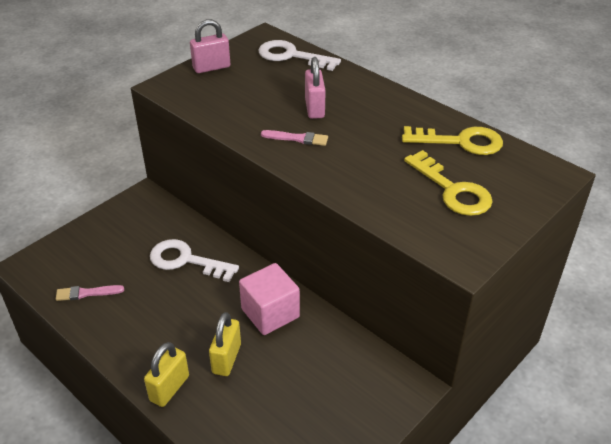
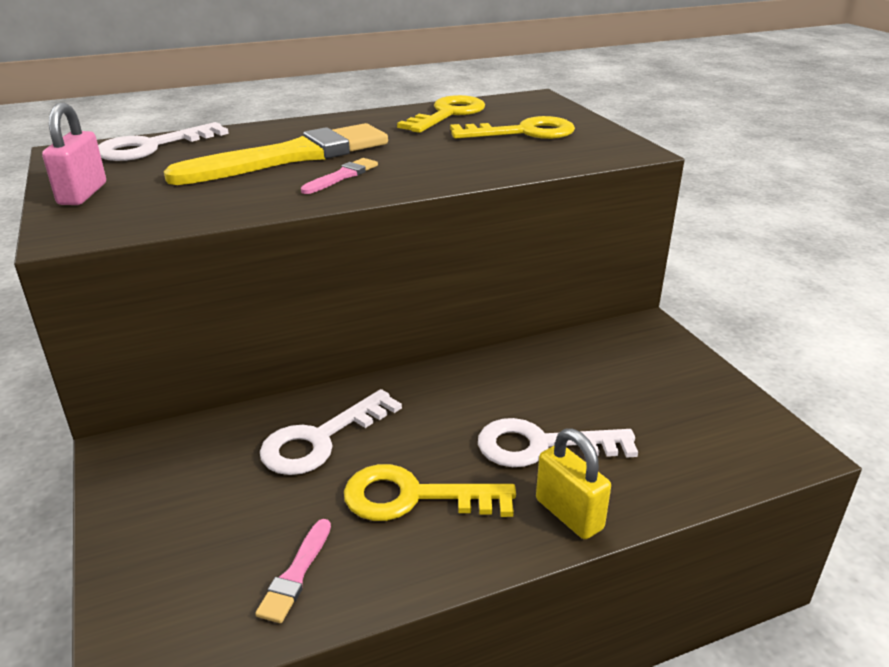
camera: 65 degrees left, 10 degrees down
(156, 316) = (413, 497): none -> yellow key
(226, 358) = (541, 446): yellow padlock -> white key
(270, 313) = (483, 389): pink cube -> none
(314, 108) = (291, 157): pink padlock -> yellow brush

